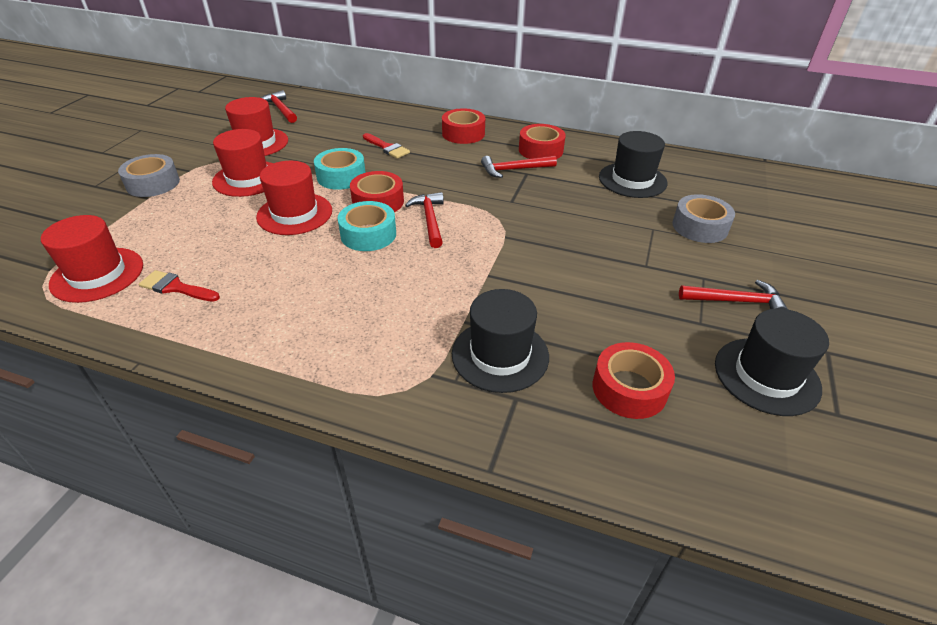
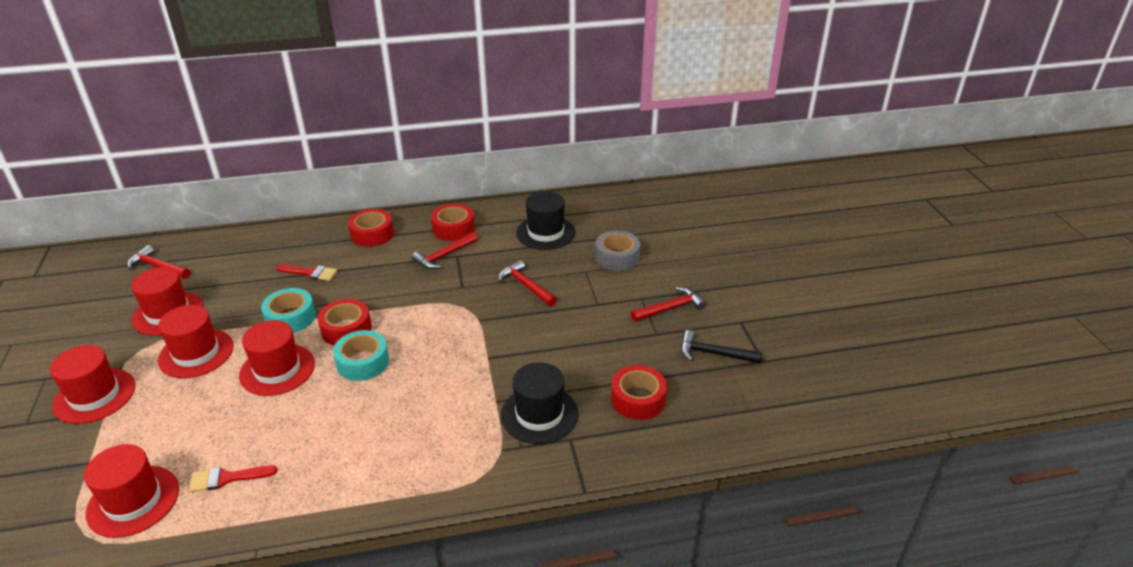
camera: 30 degrees left, 5 degrees down
(153, 183) = (94, 396): grey tape -> red hat
(429, 220) = (406, 329): red hammer -> red hammer (526, 286)
(766, 376) = (714, 354): black hat -> black hammer

